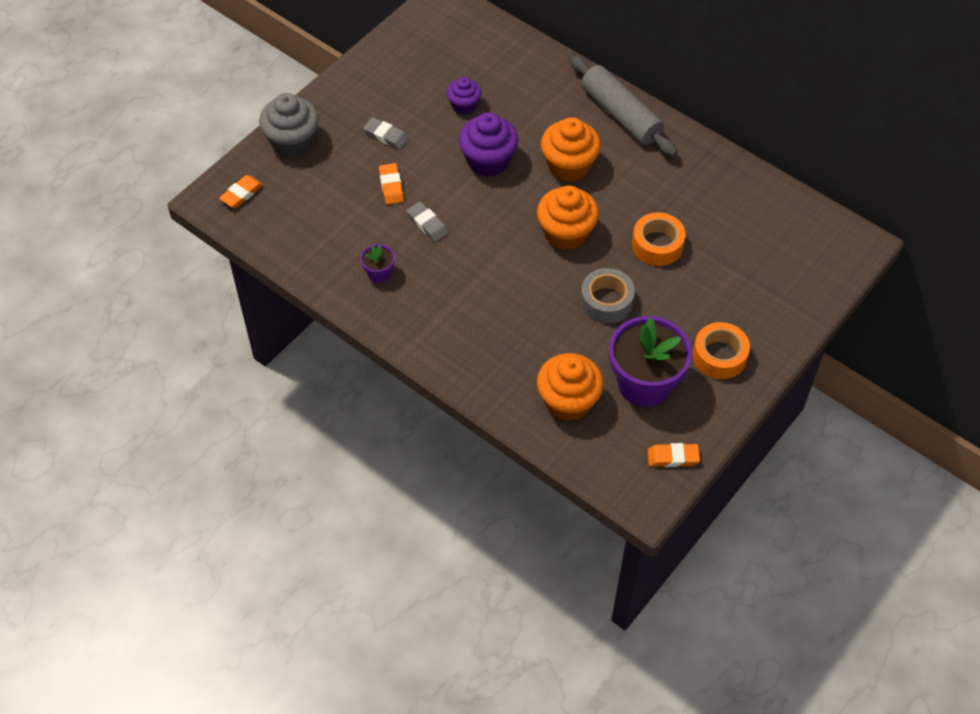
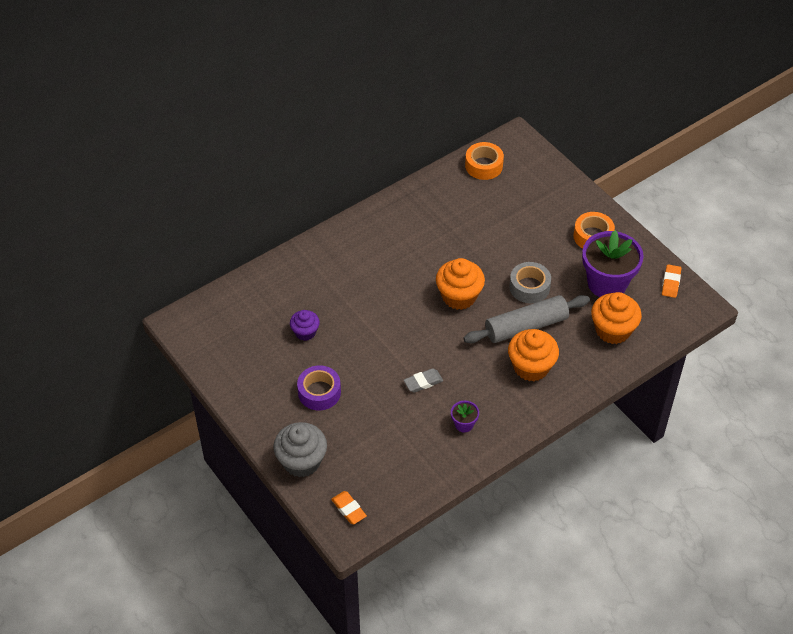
camera: 75 degrees left, 5 degrees down
(386, 136) = (319, 392): grey eraser -> purple tape
(391, 186) = (375, 399): orange eraser -> none
(488, 161) = (370, 329): purple cupcake -> none
(569, 166) = (393, 279): orange cupcake -> orange cupcake (531, 367)
(620, 114) = (352, 236): grey rolling pin -> grey rolling pin (526, 326)
(657, 245) = (486, 245): orange tape -> orange tape (484, 166)

